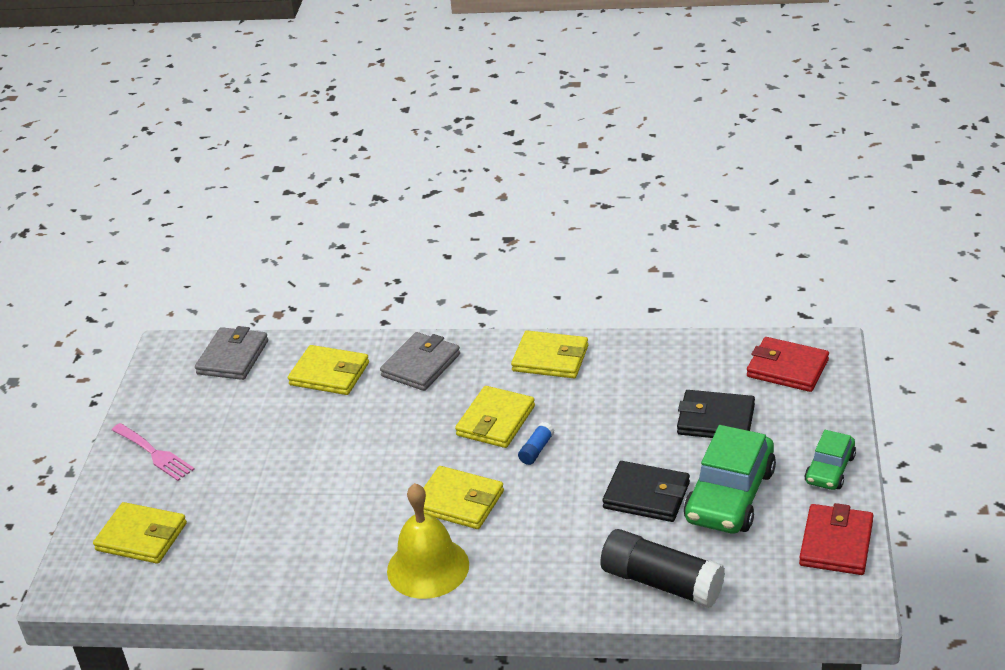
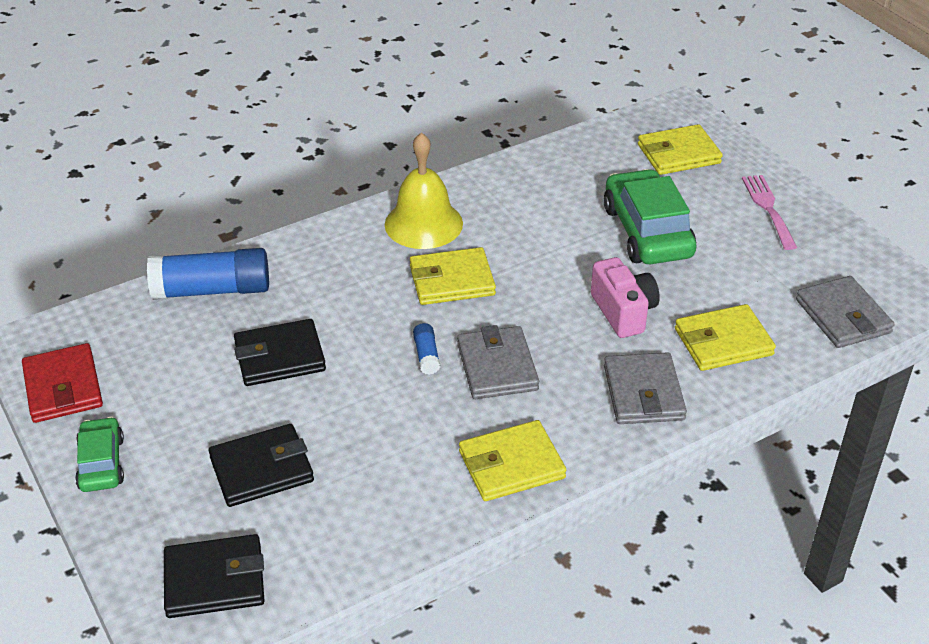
camera: 140 degrees right, 5 degrees up
(154, 453) = (768, 208): pink fork -> pink fork turned 75 degrees clockwise
(365, 421) = (623, 312): none -> pink camera
(496, 421) = (497, 367): yellow wallet -> grey wallet
(662, 582) = (212, 290): black glue stick -> blue glue stick
(730, 495) = (195, 391): green car -> green car (647, 232)
(787, 368) = (214, 580): red wallet -> black wallet

